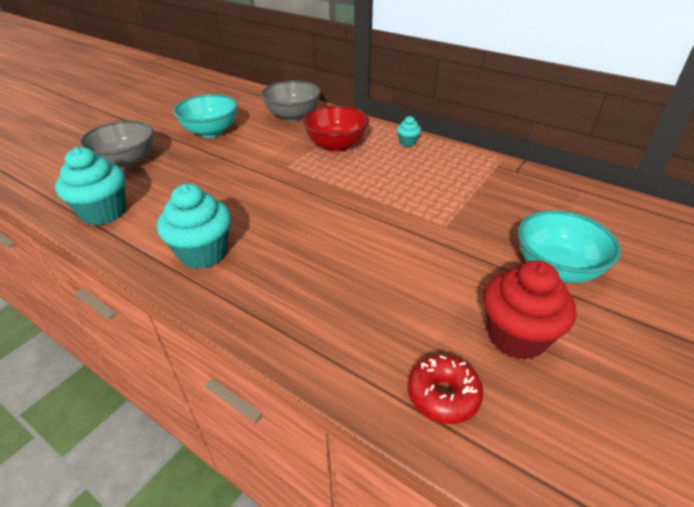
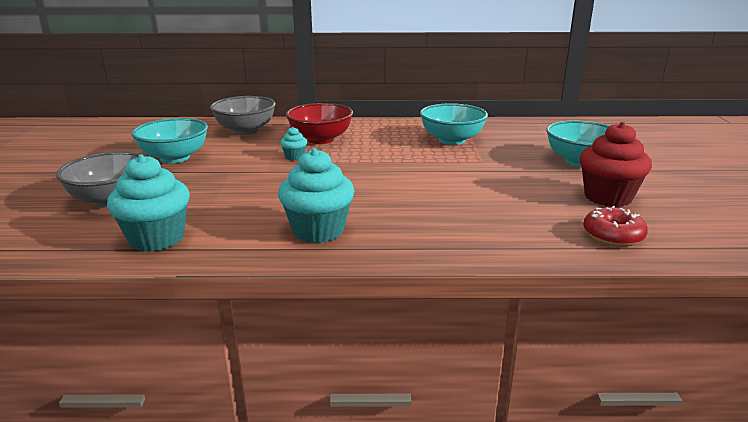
camera: 35 degrees left, 15 degrees down
(407, 142) = (378, 125): turquoise cupcake -> turquoise cupcake (294, 157)
(452, 185) = (452, 140): none -> turquoise bowl

